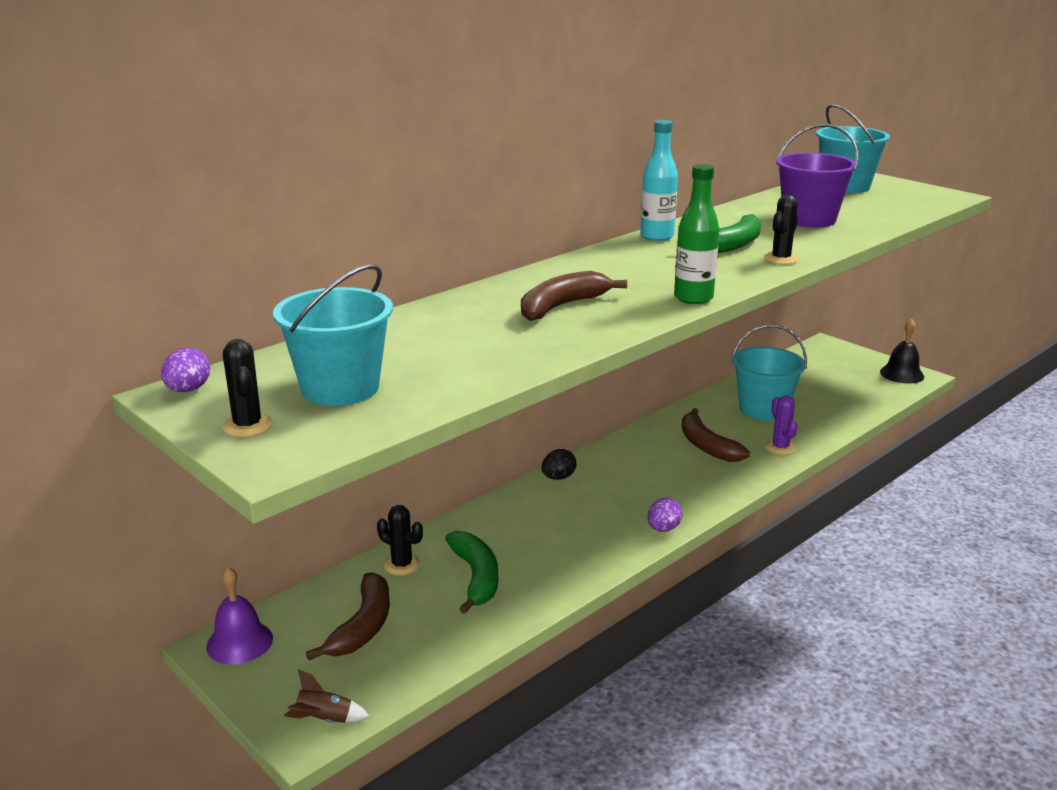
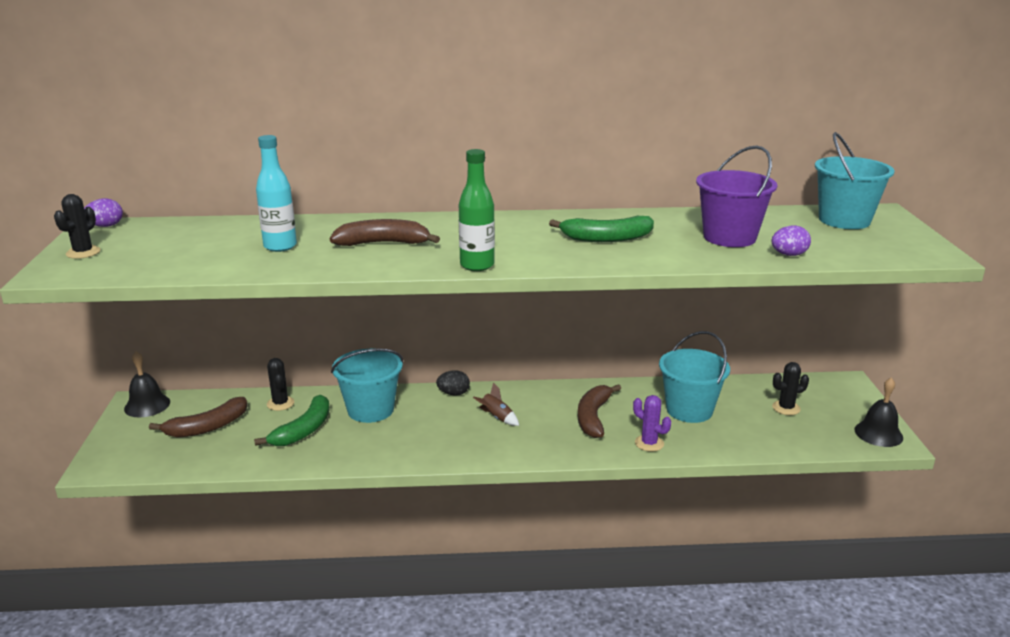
camera: 40 degrees right, 0 degrees up
(239, 642) = (147, 405): purple bell -> black bell
(324, 719) = (115, 464): brown rocket -> brown rocket (497, 417)
(340, 388) = (162, 249): turquoise bucket -> turquoise bucket (370, 410)
(657, 236) = (569, 217): turquoise bottle -> turquoise bottle (280, 246)
(663, 529) = (460, 457): purple egg -> purple egg (789, 255)
(780, 447) = (649, 443): purple cactus -> purple cactus turned 75 degrees counterclockwise
(781, 259) = (618, 259): black cactus -> black cactus (786, 408)

